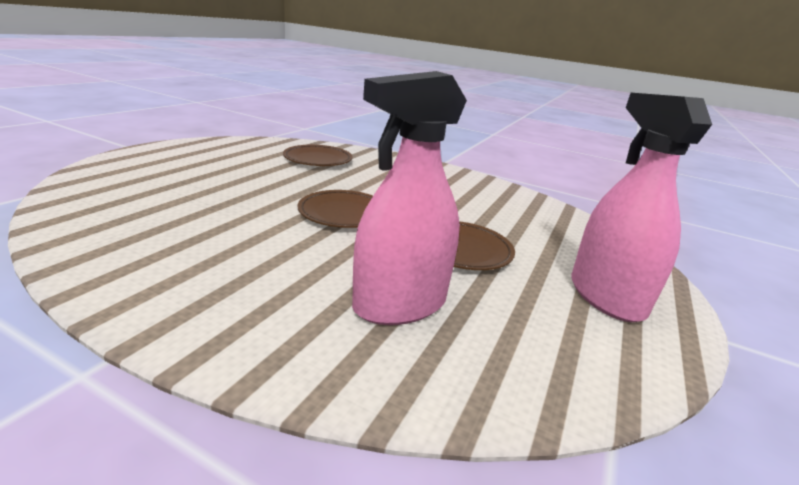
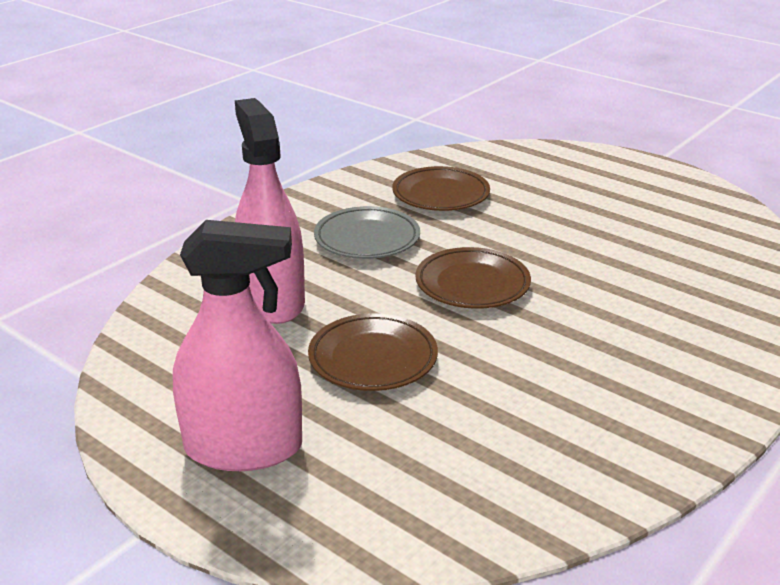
camera: 105 degrees right, 5 degrees up
(260, 256) = (367, 238): none -> grey plate
(318, 160) = (686, 272): brown plate -> brown plate (440, 194)

